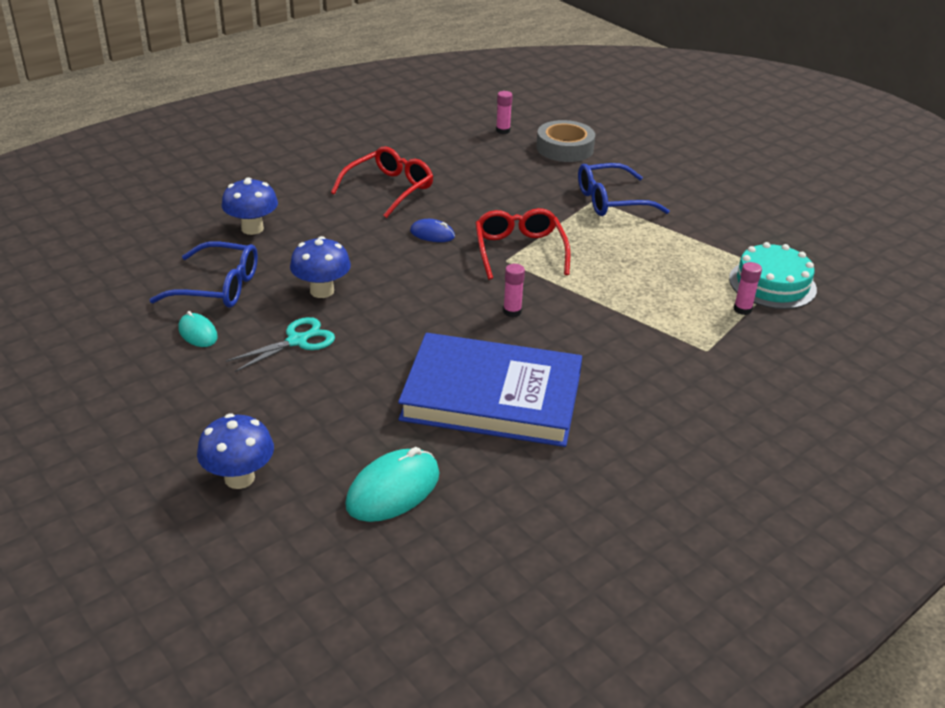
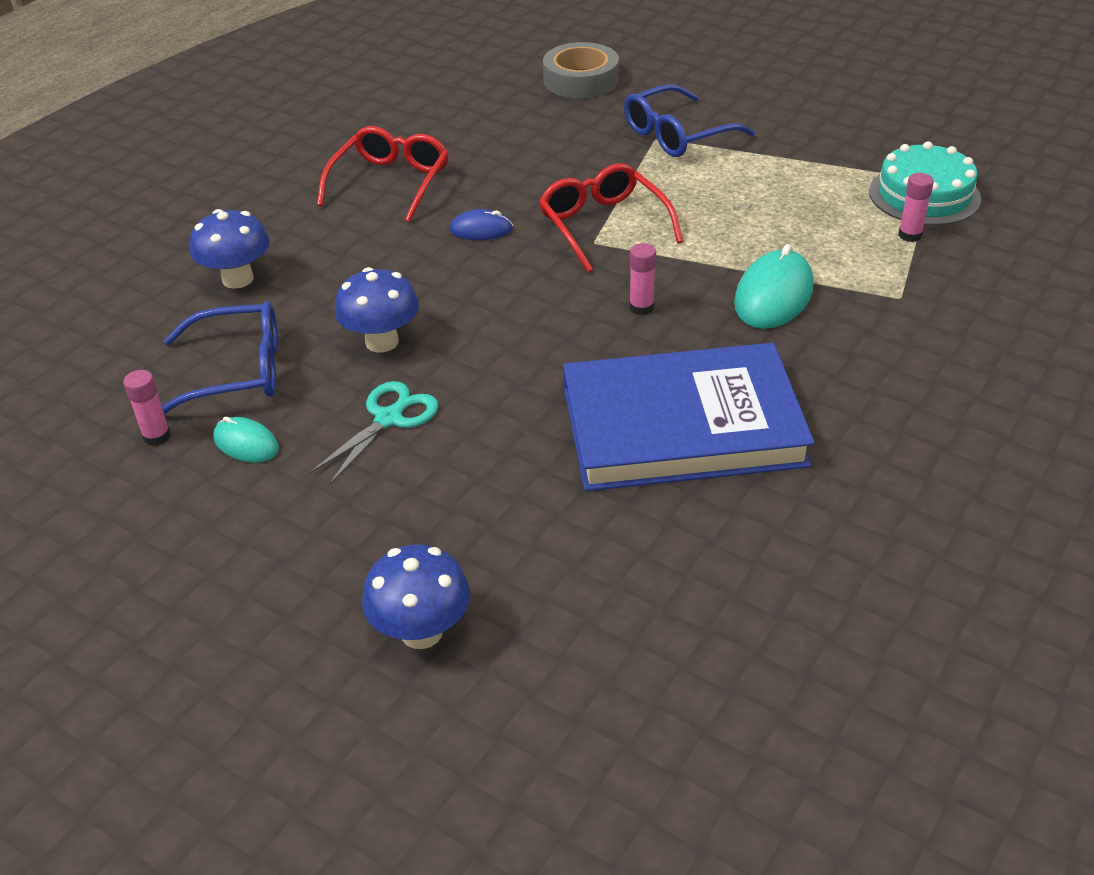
camera: 15 degrees left, 5 degrees up
(393, 490) = (632, 587): turquoise mouse -> turquoise mouse (773, 295)
(503, 131) = (491, 74): pink glue stick -> pink glue stick (157, 436)

